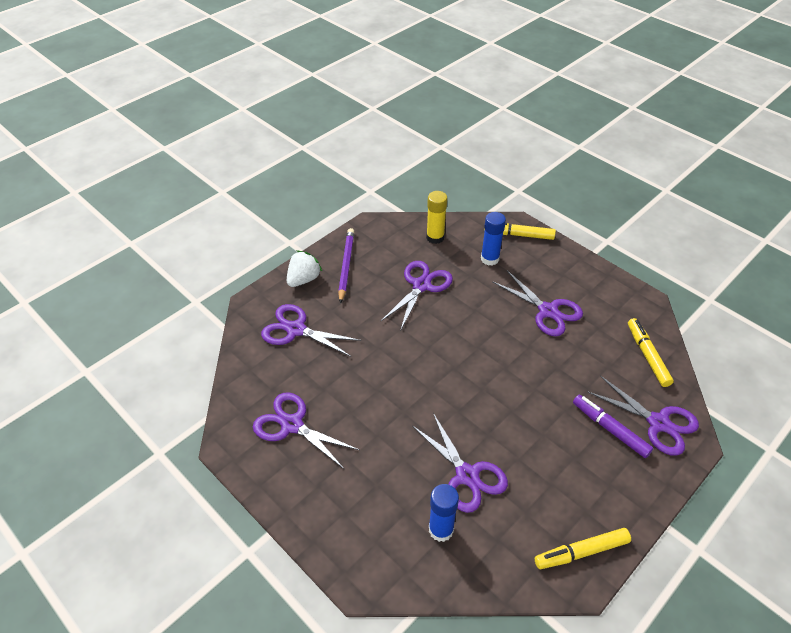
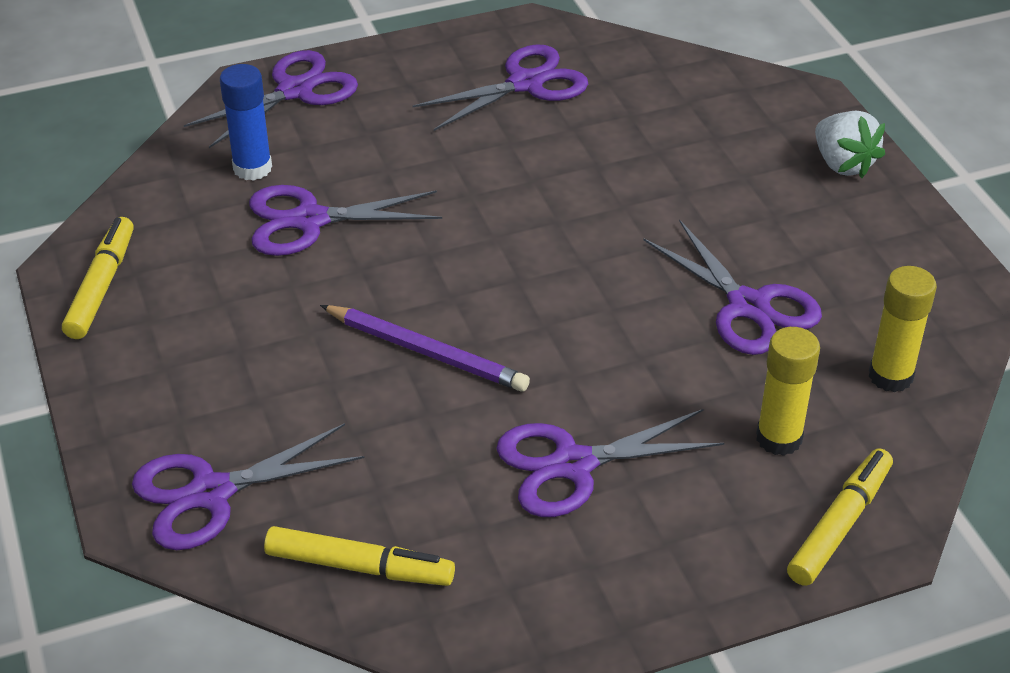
camera: 115 degrees right, 5 degrees down
(296, 329) = (718, 128): purple scissors -> purple scissors (295, 91)
(346, 266) = (856, 224): purple pencil -> purple pencil (426, 352)
(489, 259) = (779, 438): blue glue stick -> yellow glue stick
(610, 429) = (253, 419): purple marker -> none

